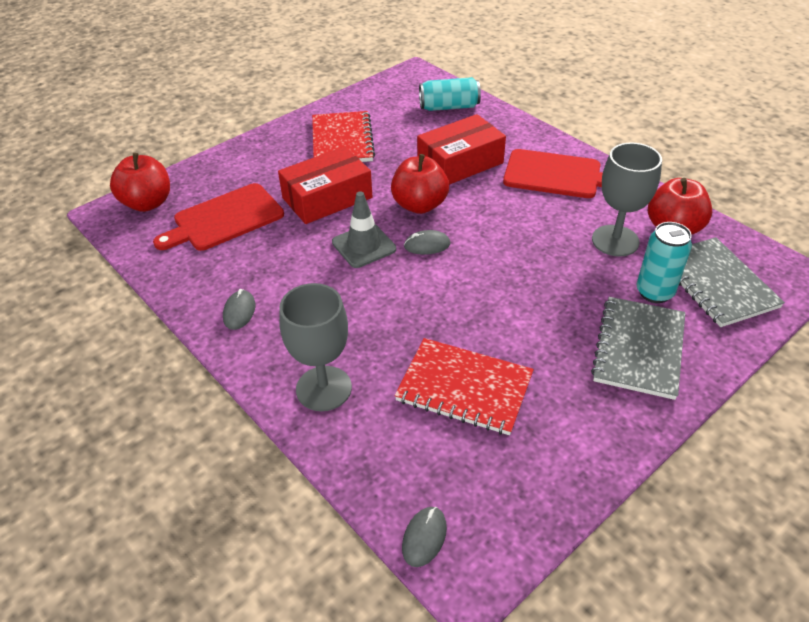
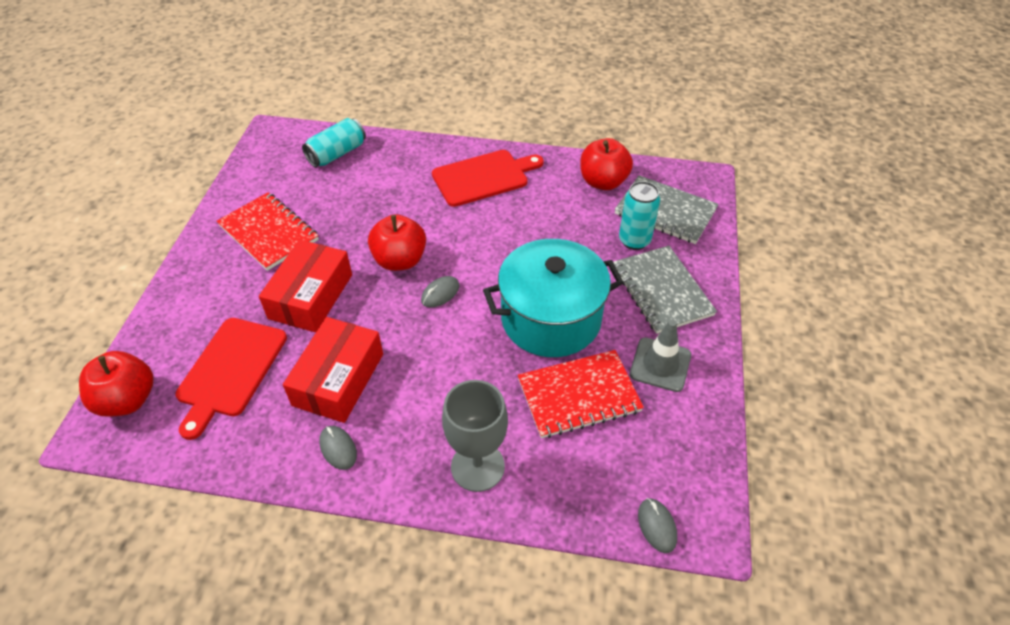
camera: 40 degrees left, 5 degrees up
(364, 246) = (388, 323): grey traffic cone -> grey traffic cone (660, 364)
(460, 163) = (397, 203): red box -> red box (338, 379)
(502, 314) = (551, 319): none -> turquoise pot
(615, 241) = (574, 213): grey goblet -> none

